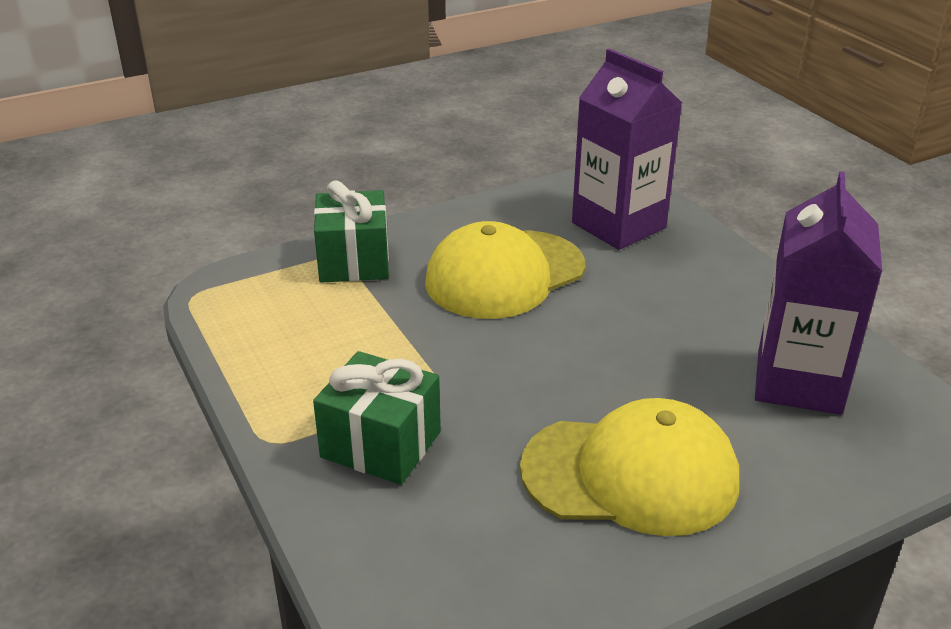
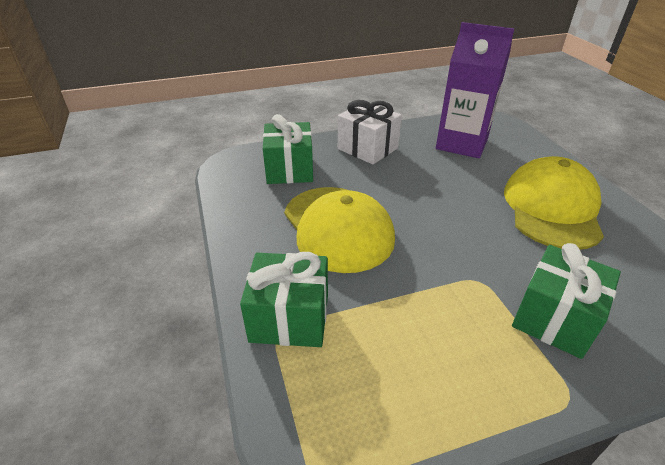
camera: 80 degrees left, 5 degrees up
(618, 225) = (289, 169): purple carton -> green gift
(716, 283) = (367, 148): none -> white gift

